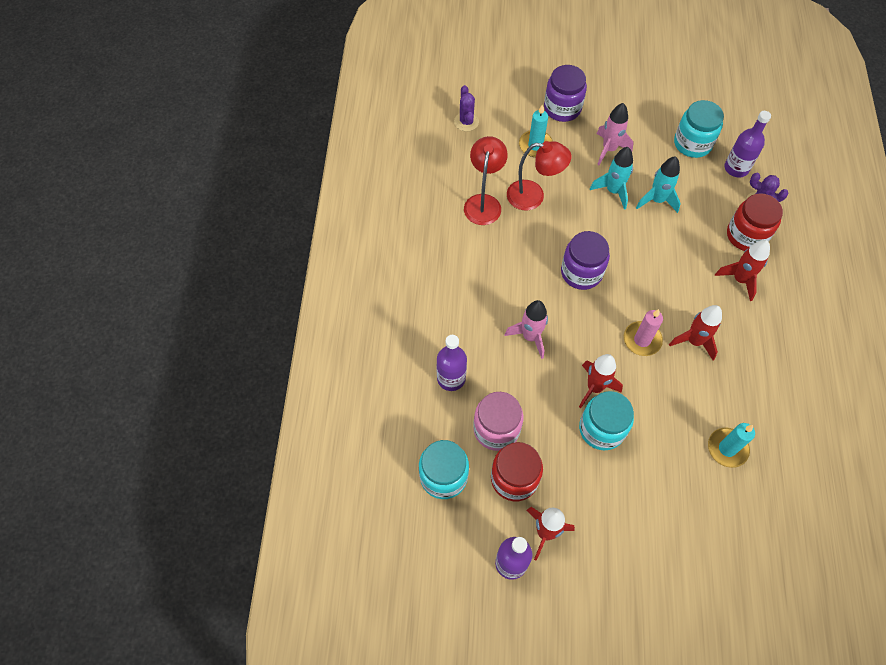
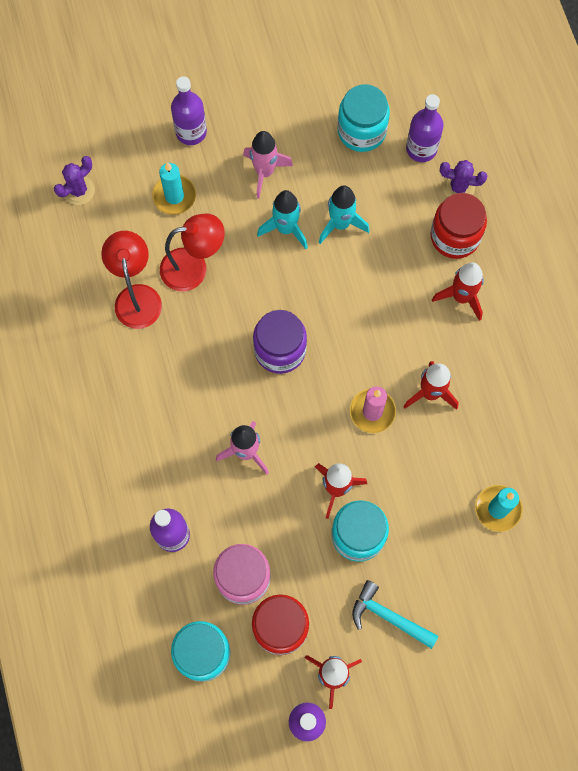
camera: 20 degrees left, 10 degrees up
(466, 122) = (78, 190): purple cactus -> purple cactus turned 75 degrees clockwise
(562, 108) = (191, 132): purple jar -> purple bottle
(608, 502) = (389, 616): none -> turquoise hammer

